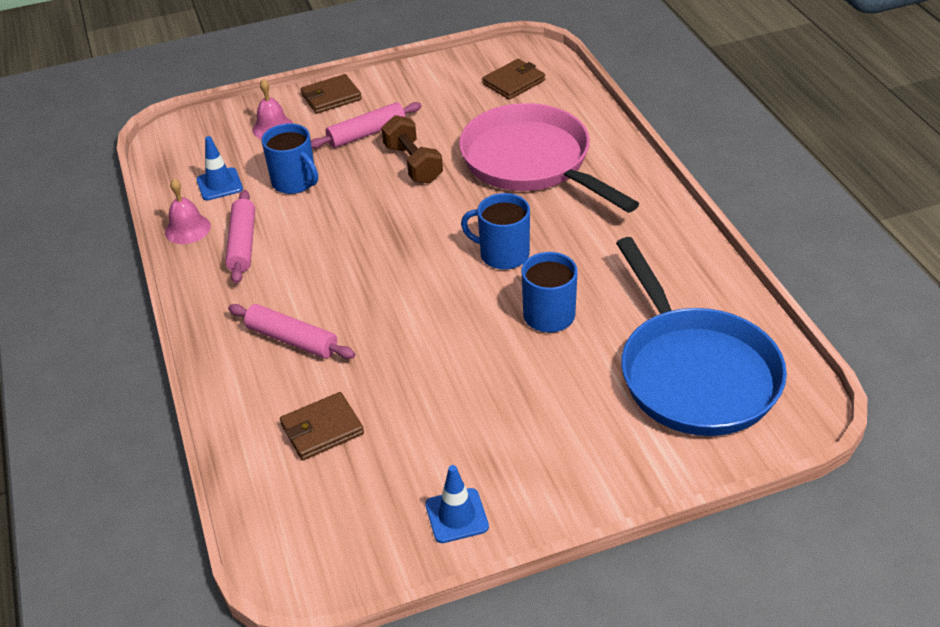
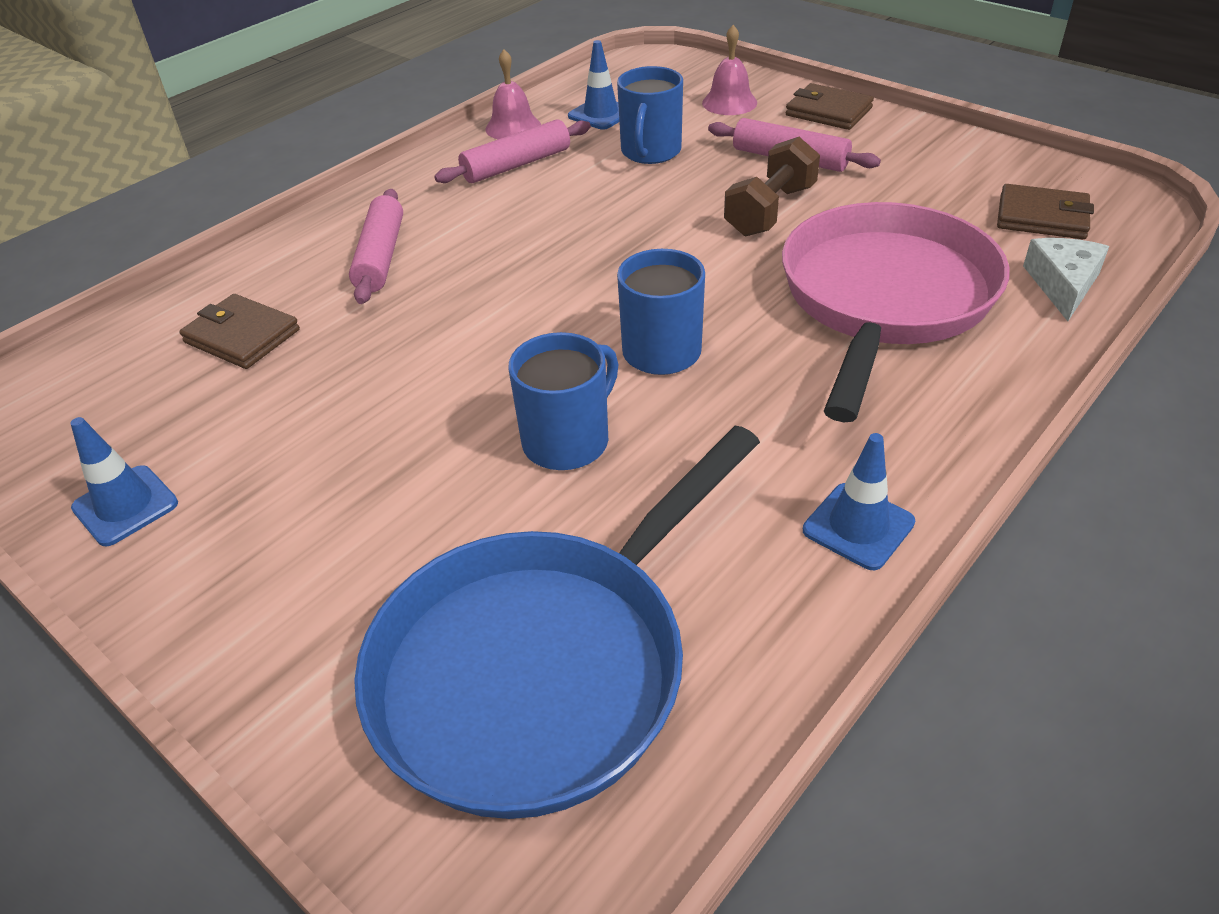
camera: 60 degrees right, 0 degrees up
(571, 105) = (1063, 284): none -> white cheese
(679, 243) = (858, 526): none -> blue traffic cone

